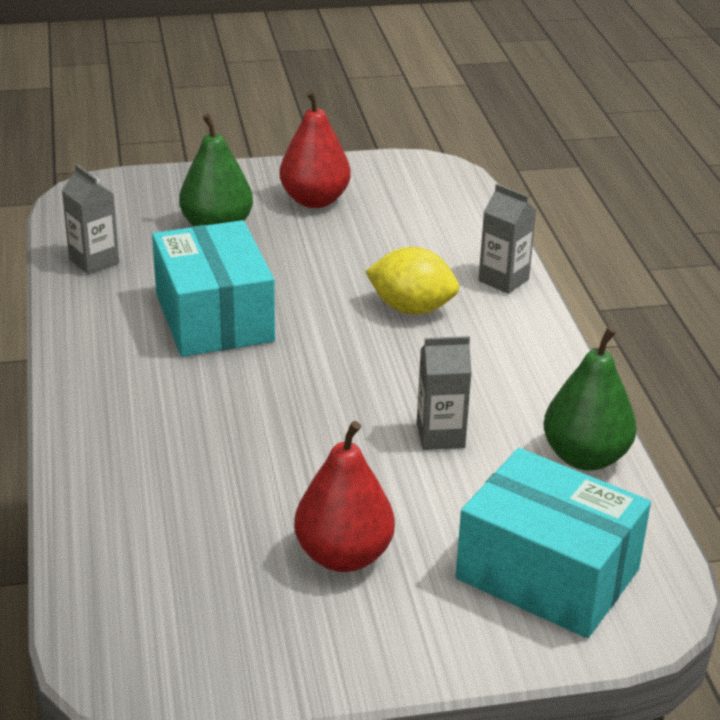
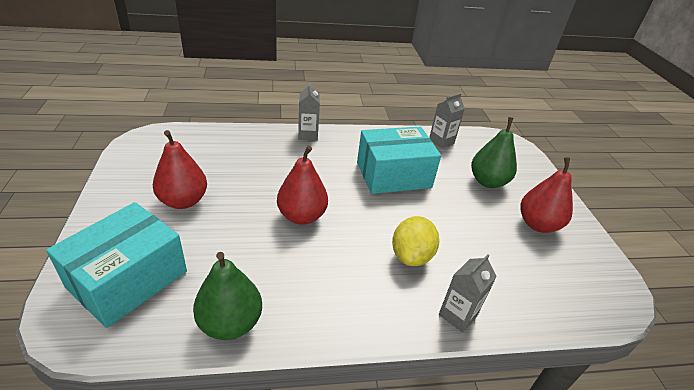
camera: 90 degrees right, 5 degrees up
(351, 411) = (302, 216): none -> red pear
(440, 436) = (271, 251): grey carton -> grey carton (308, 135)

